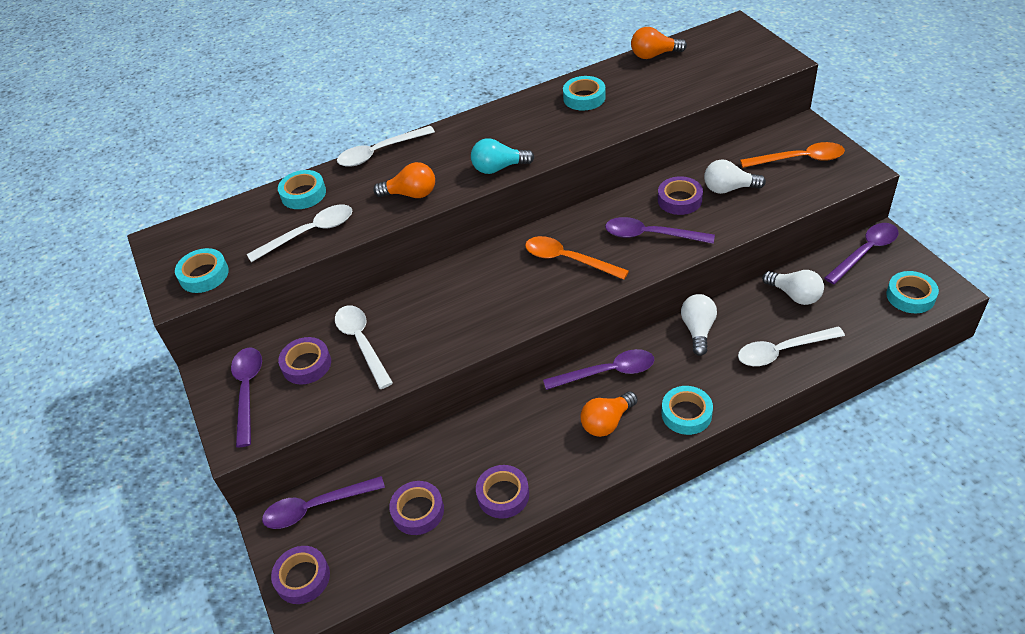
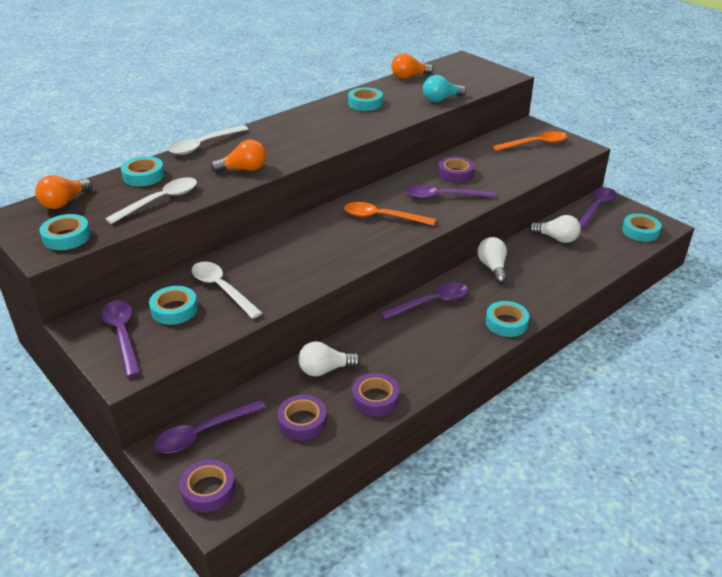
camera: 20 degrees left, 10 degrees down
(306, 364) = (174, 309): purple tape -> turquoise tape
(499, 168) = (314, 148): turquoise light bulb -> turquoise light bulb (441, 99)
(607, 422) = (444, 336): orange light bulb -> orange light bulb (64, 202)
(729, 189) = (490, 164): white light bulb -> white light bulb (325, 370)
(782, 351) = (562, 274): white spoon -> none

